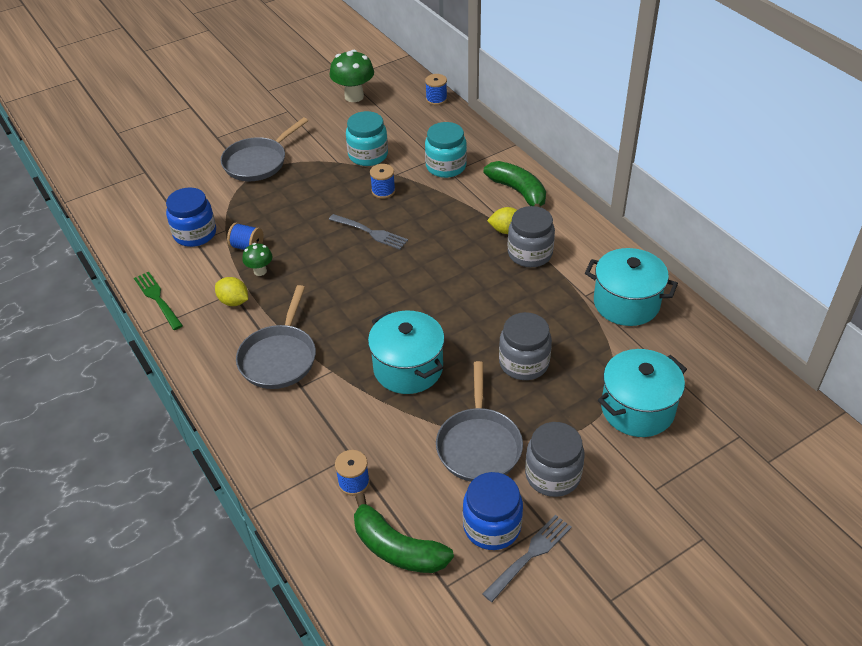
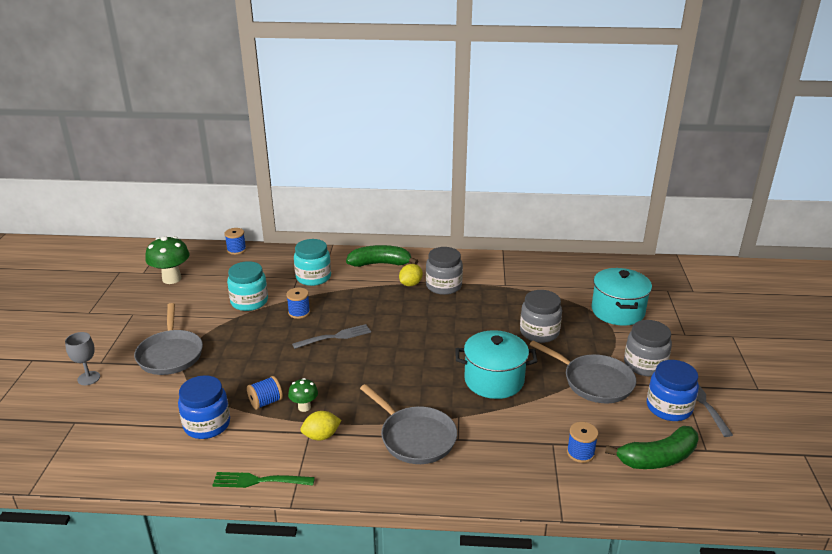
camera: 55 degrees left, 15 degrees down
(194, 145) = (89, 378): none -> grey goblet
(626, 303) = (528, 275): turquoise pot -> none

